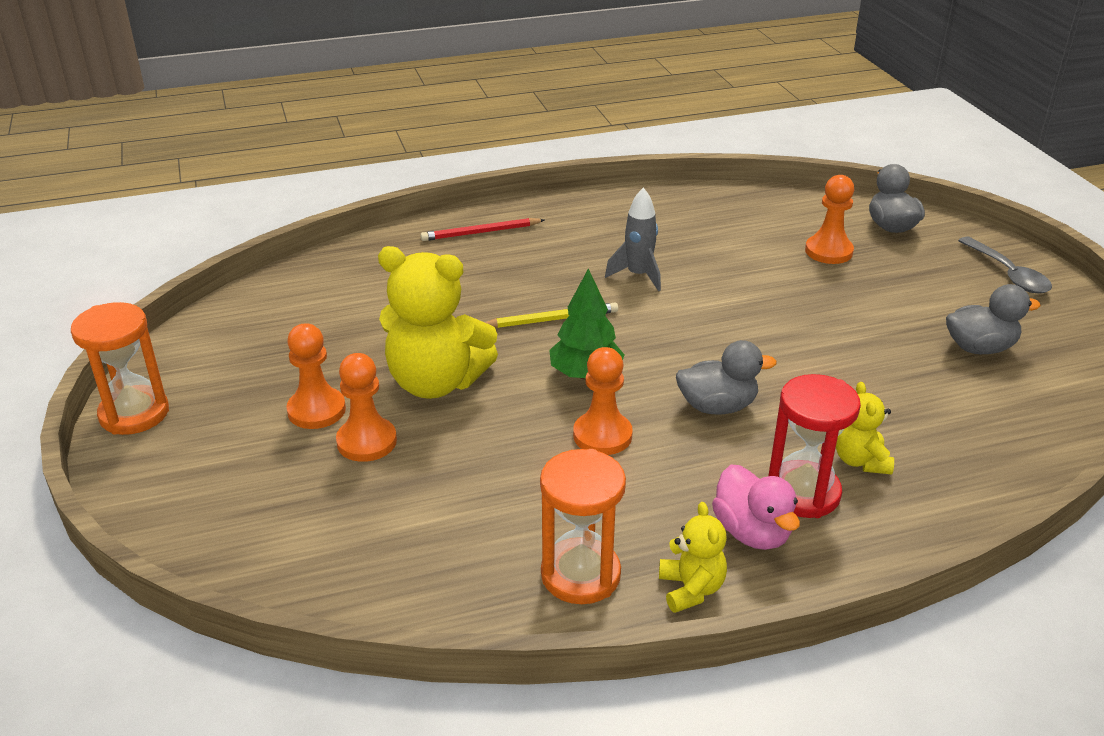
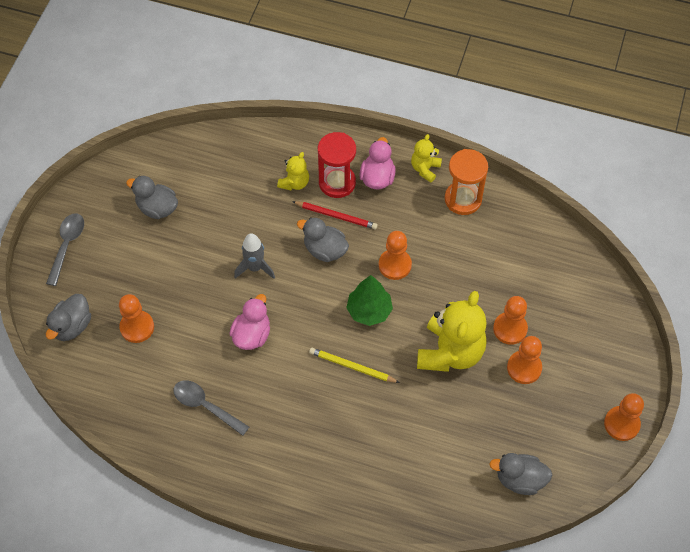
camera: 145 degrees left, 25 degrees up
(134, 414) = (621, 424): orange hourglass -> orange pawn
(259, 316) = (519, 479): none -> grey duck
(436, 382) = (450, 352): yellow teddy bear -> yellow teddy bear turned 60 degrees clockwise
(481, 232) = (328, 489): red pencil -> red pencil (336, 216)
(638, 275) = (269, 376): grey rocket -> grey rocket (255, 268)
(675, 232) = (205, 406): none -> grey spoon
(701, 296) = (252, 335): none -> pink duck

